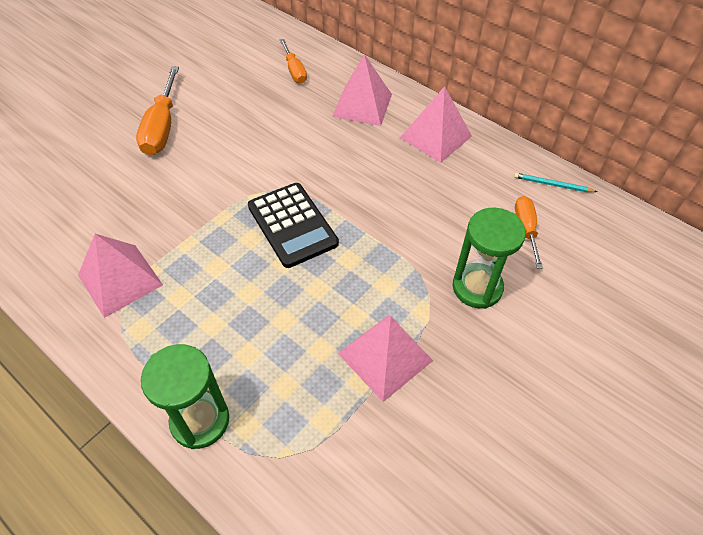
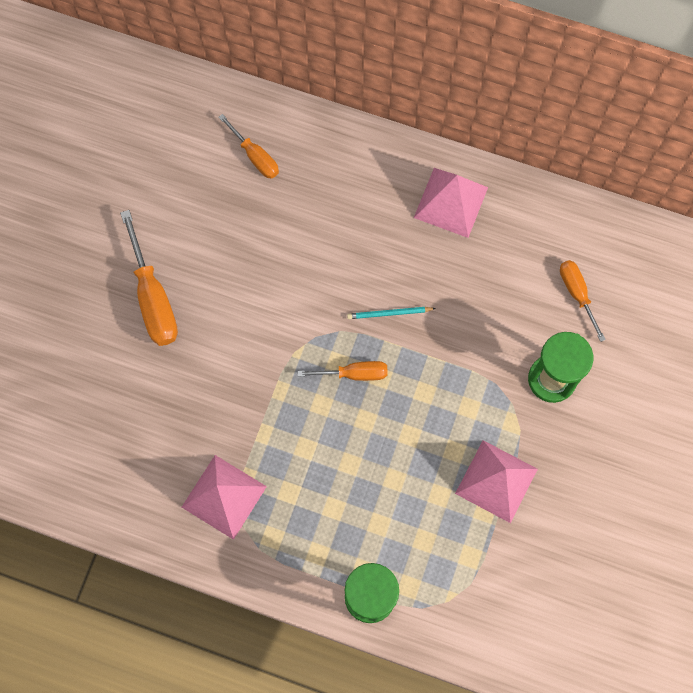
camera: 20 degrees left, 20 degrees up
(292, 225) = (353, 374): black calculator -> orange screwdriver
(362, 105) = (355, 184): pink pyramid -> none
(552, 185) = (588, 226): turquoise pencil -> turquoise pencil (389, 313)

